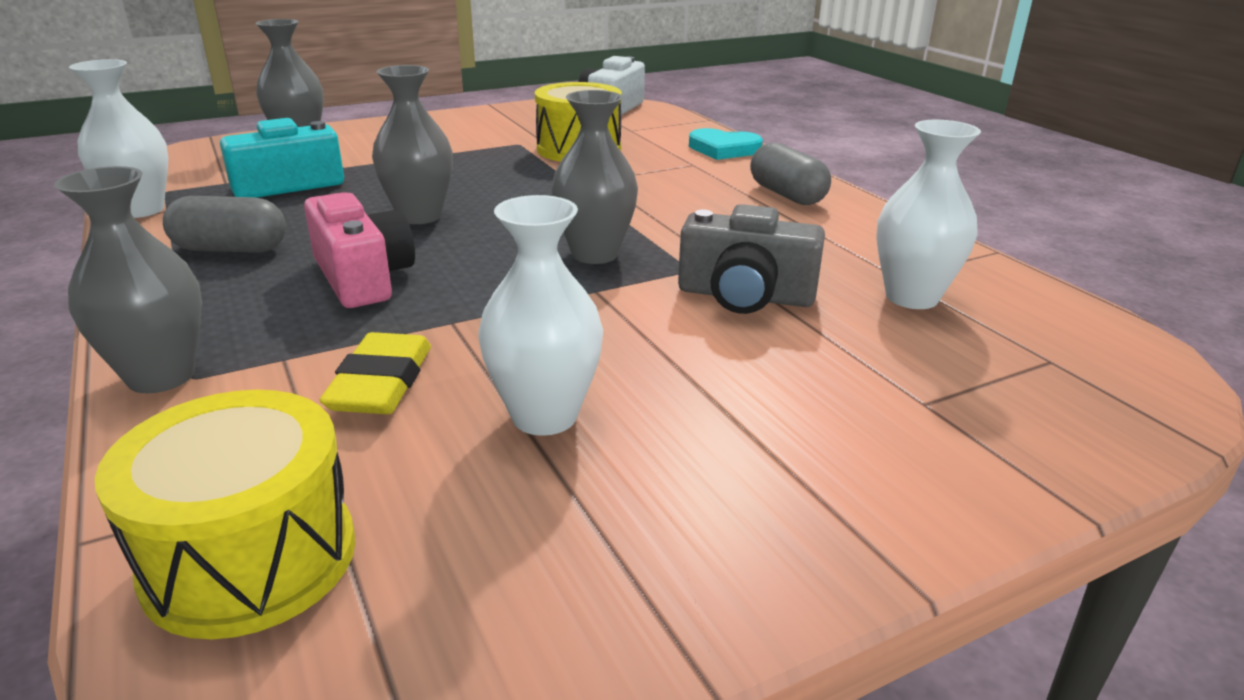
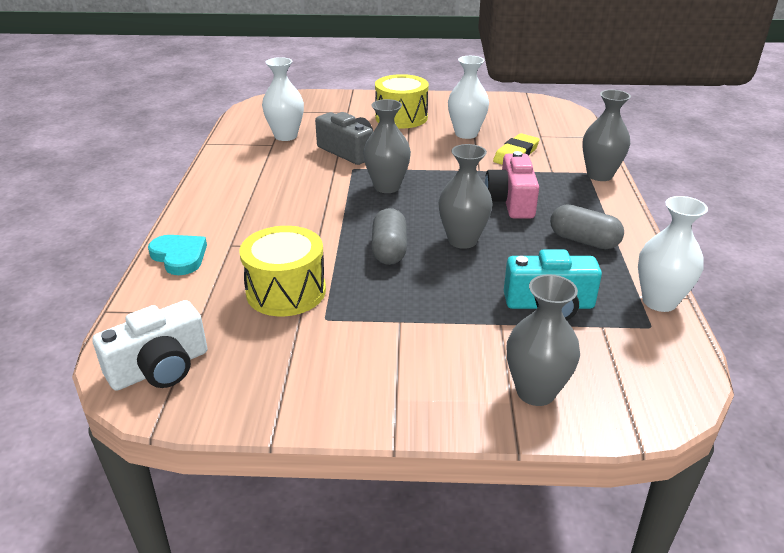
camera: 150 degrees left, 5 degrees up
(250, 558) = (560, 125): yellow drum -> yellow drum (401, 117)
(787, 195) = (227, 199): grey capsule -> grey capsule (389, 250)

